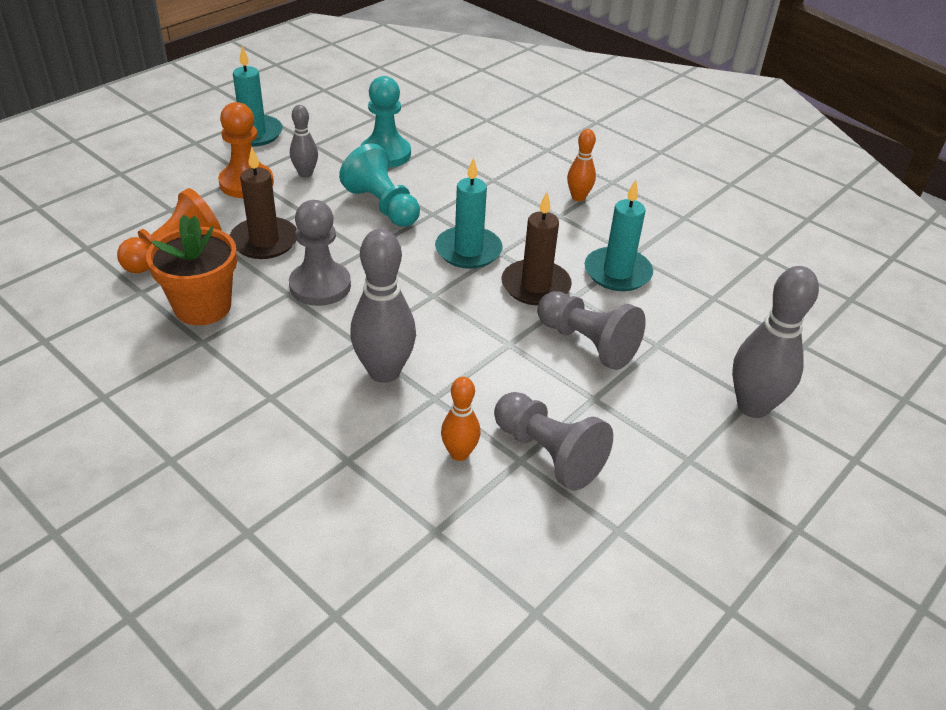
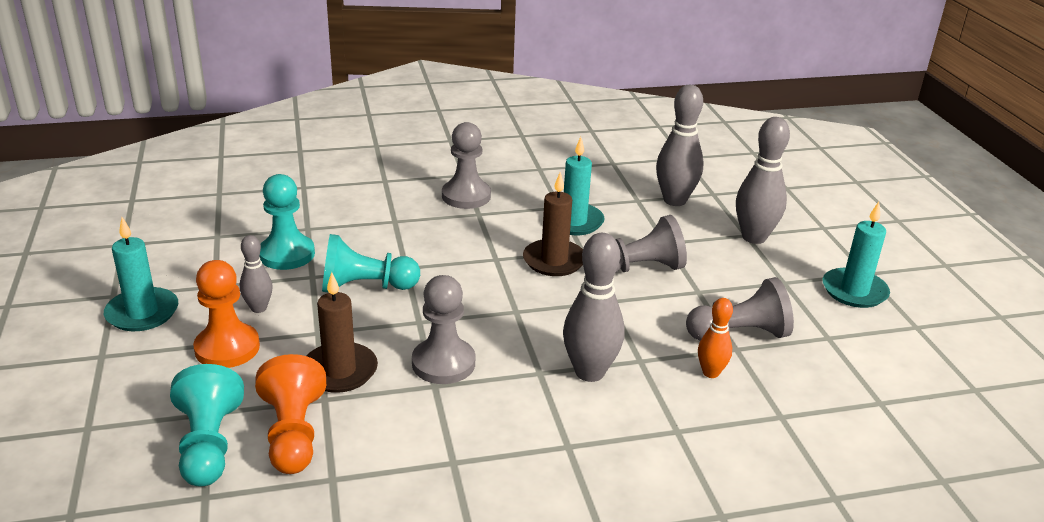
camera: 55 degrees left, 10 degrees down
(137, 225) = (209, 445): none -> turquoise pawn
(203, 307) = (401, 444): orange flower pot -> none
(468, 250) = (477, 271): turquoise candle -> turquoise candle (854, 291)
(578, 197) = (466, 196): orange bowling pin -> grey pawn
(749, 322) = (674, 200): none -> grey bowling pin

